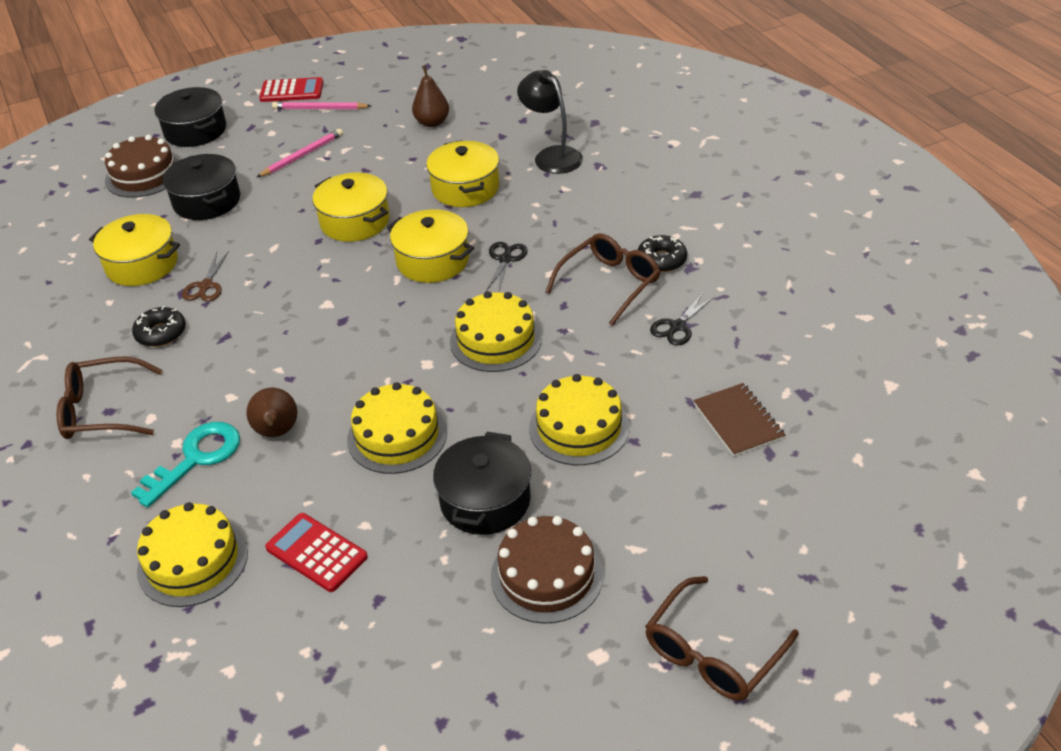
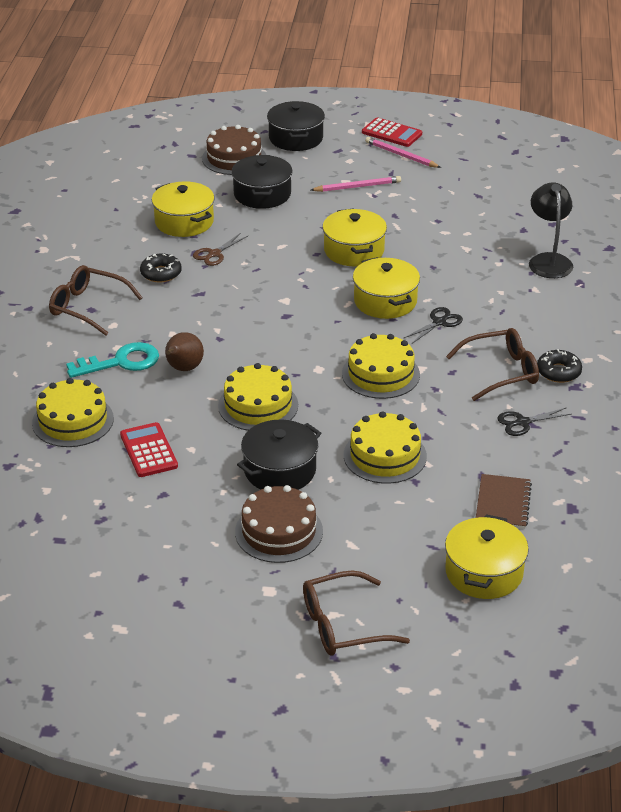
camera: 30 degrees right, 5 degrees down
(432, 122) = (478, 198): brown pear -> none
(465, 188) = (457, 259): yellow pot -> yellow pot (484, 572)

